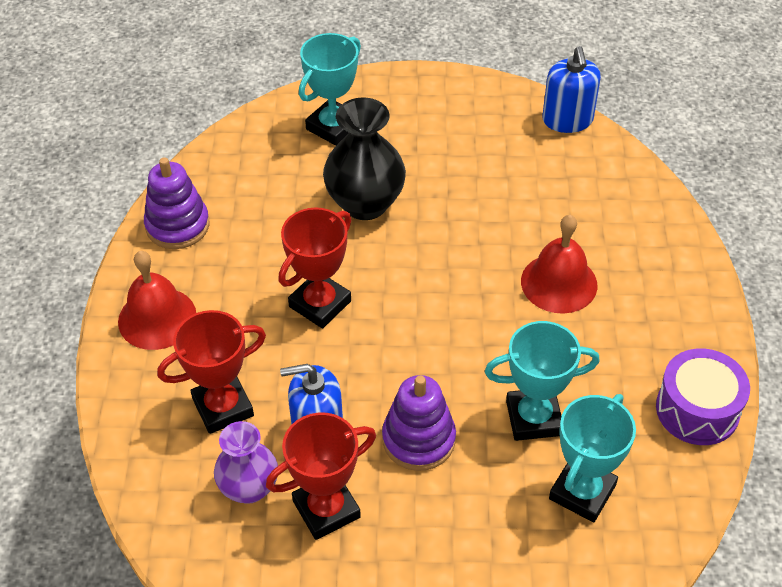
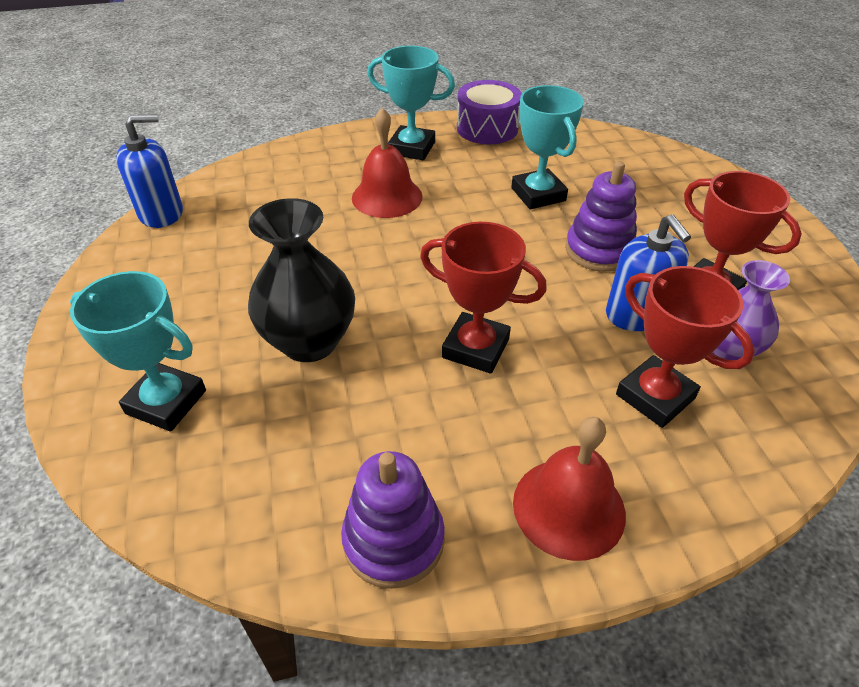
camera: 105 degrees left, 5 degrees down
(582, 492) = (589, 167): turquoise trophy -> turquoise trophy (411, 148)

